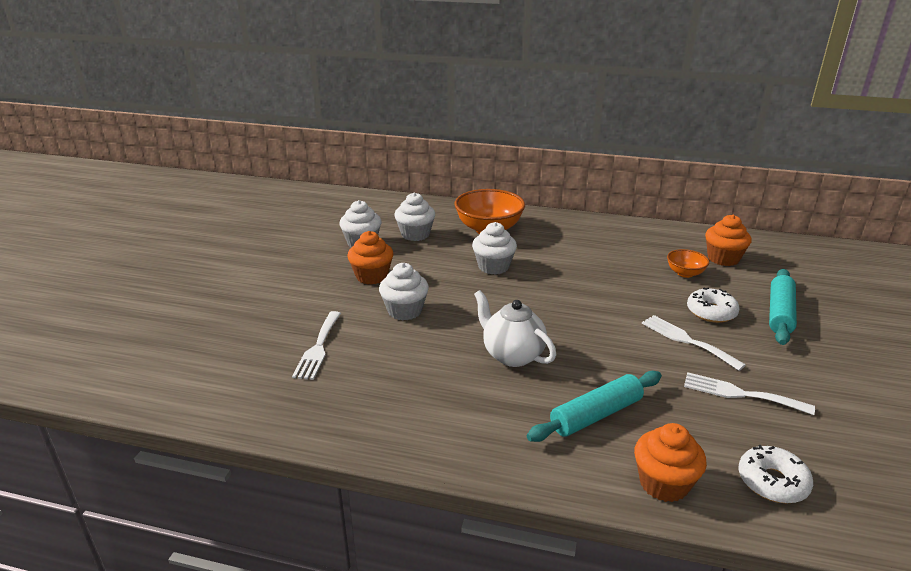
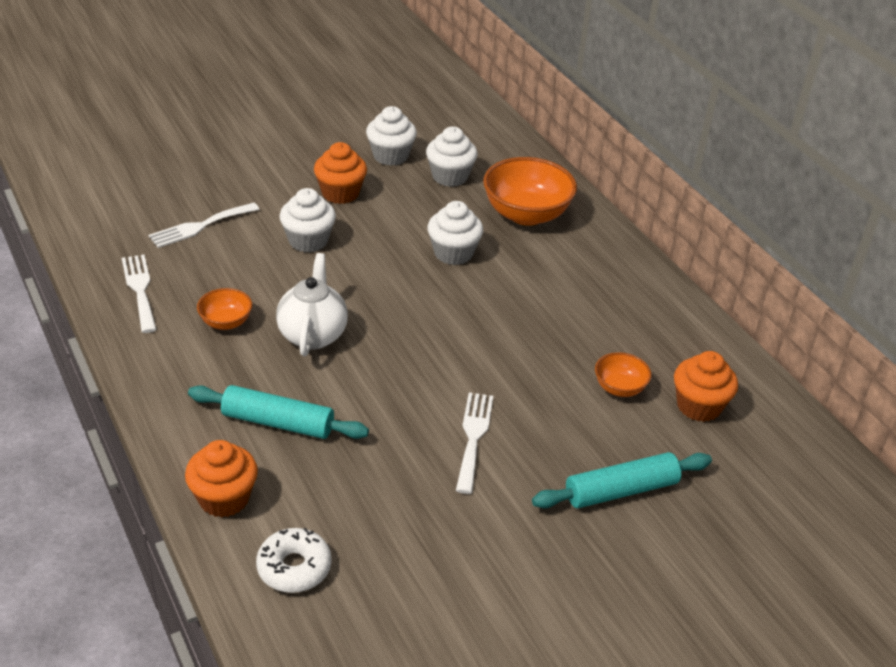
camera: 45 degrees right, 10 degrees up
(450, 387) = (226, 322): none -> orange bowl
(711, 312) = (555, 436): white donut -> none
(740, 394) = (416, 506): white fork -> white fork (140, 289)

